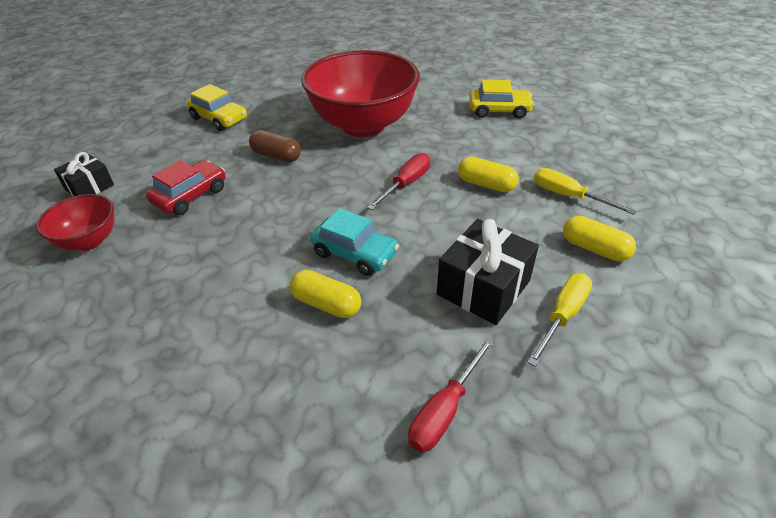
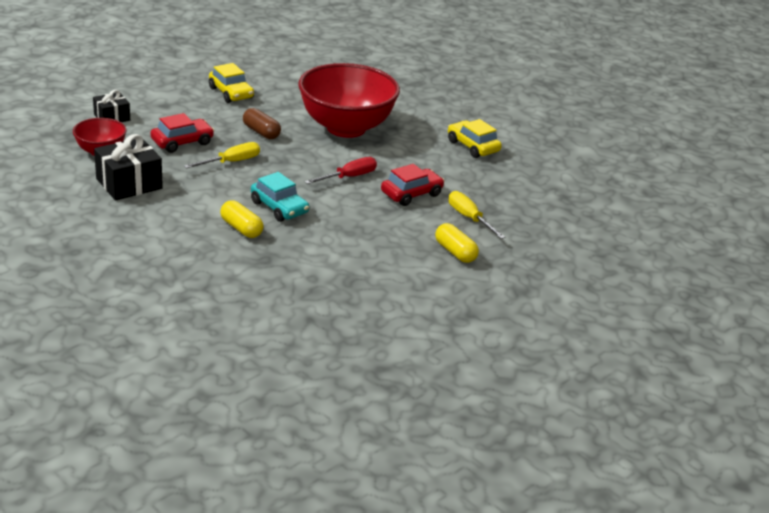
camera: 15 degrees right, 10 degrees down
(445, 410) = (280, 295): red screwdriver -> none
(483, 287) = (354, 249): black gift -> black gift (129, 183)
(486, 184) = (411, 194): yellow capsule -> red car
(499, 110) = (472, 146): yellow car -> yellow car turned 150 degrees counterclockwise
(562, 316) = (394, 278): yellow screwdriver -> yellow screwdriver (231, 162)

